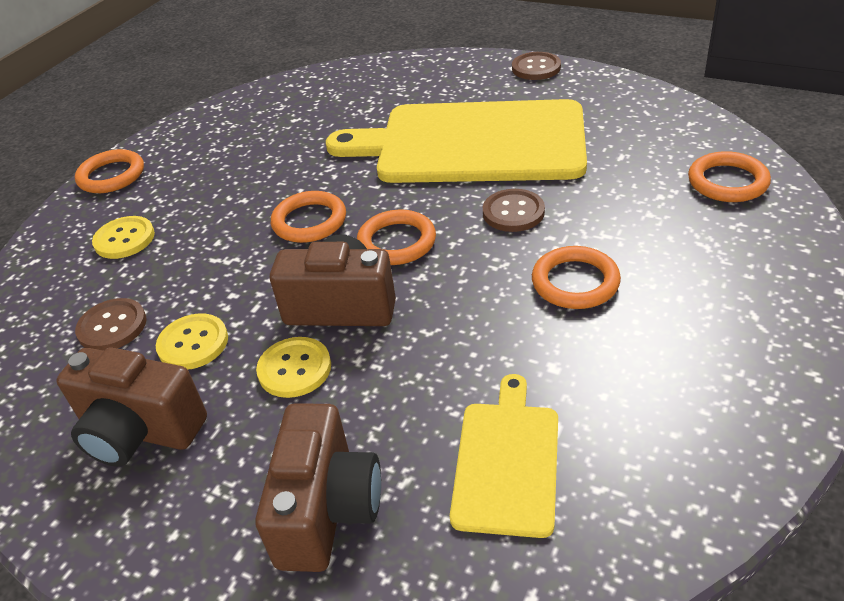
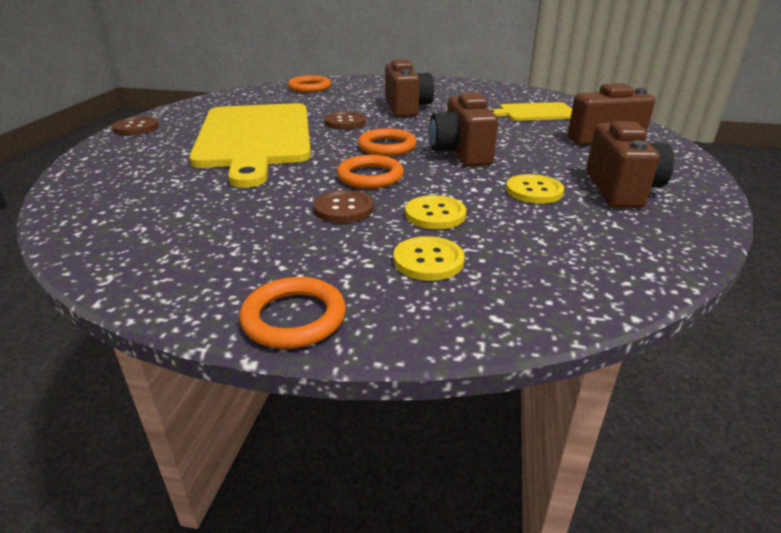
camera: 110 degrees left, 10 degrees down
(112, 326) = (548, 228): brown button -> brown button (344, 209)
(294, 369) = (525, 157): yellow button -> yellow button (435, 214)
(575, 282) = (407, 108): orange ring -> brown camera

